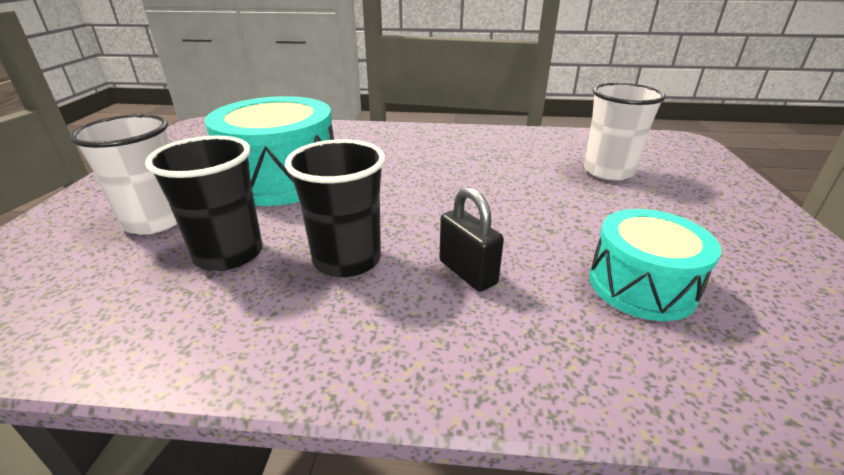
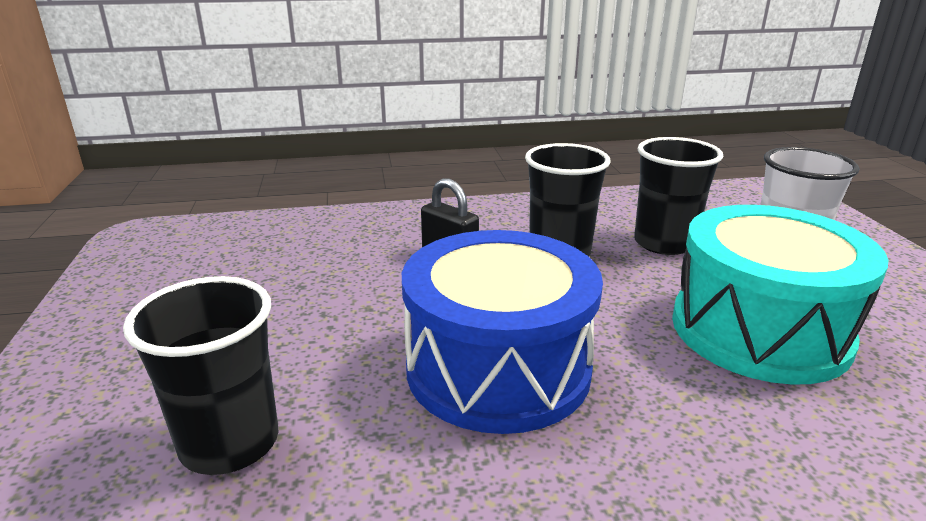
camera: 165 degrees right, 5 degrees down
(461, 181) = (498, 368): none -> blue drum
(608, 171) = (229, 442): white cup -> black cup
(641, 285) = (298, 267): turquoise drum -> none

